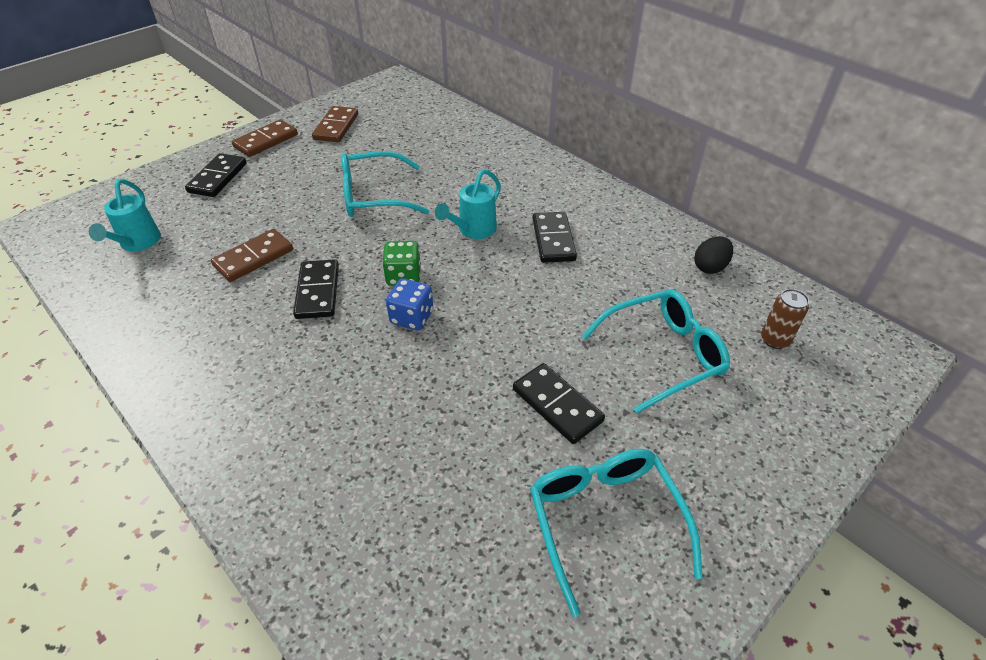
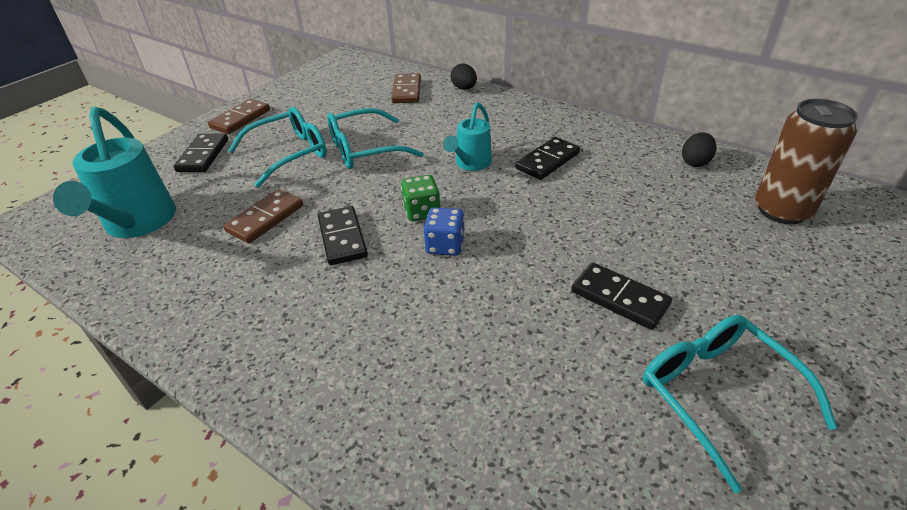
camera: 10 degrees left, 5 degrees down
(138, 243) = (138, 223): turquoise watering can -> turquoise watering can, size x1.70
(336, 127) = (305, 99): brown domino -> brown domino (407, 91)
(503, 138) = (464, 88): none -> black egg
(553, 240) = (547, 161): black domino -> black domino turned 60 degrees clockwise
(663, 354) = (693, 238): turquoise glasses -> turquoise glasses (289, 153)
(774, 340) = (781, 210): brown can -> brown can, size x2.01

